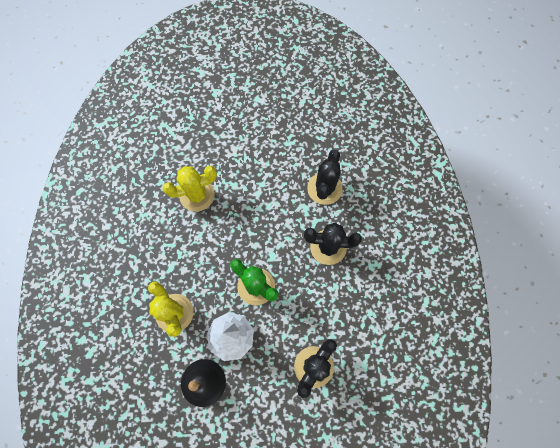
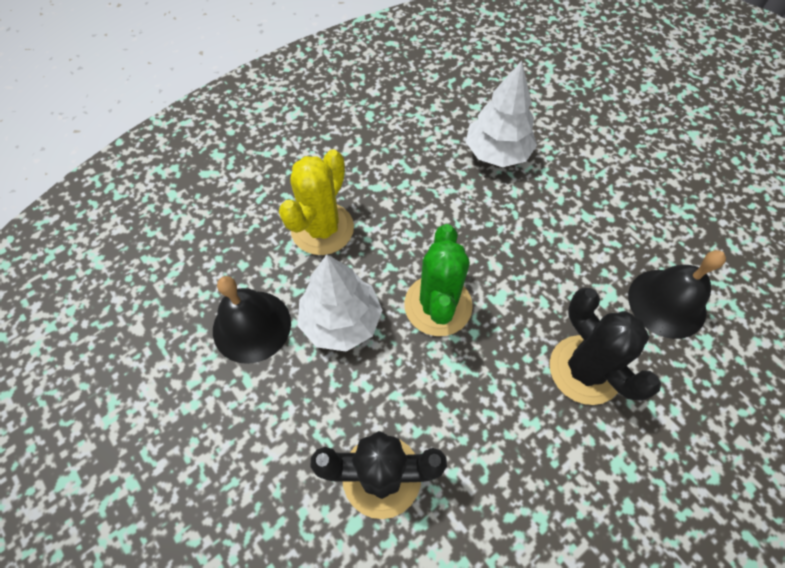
camera: 55 degrees right, 10 degrees down
(197, 195) = (497, 153): yellow cactus -> white tree
(324, 188) = (666, 303): black cactus -> black bell

